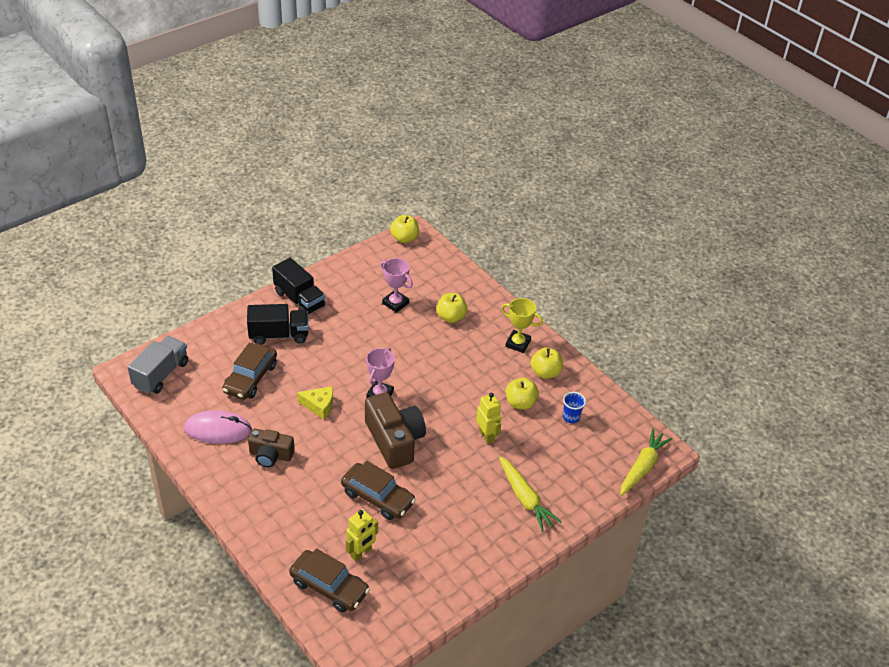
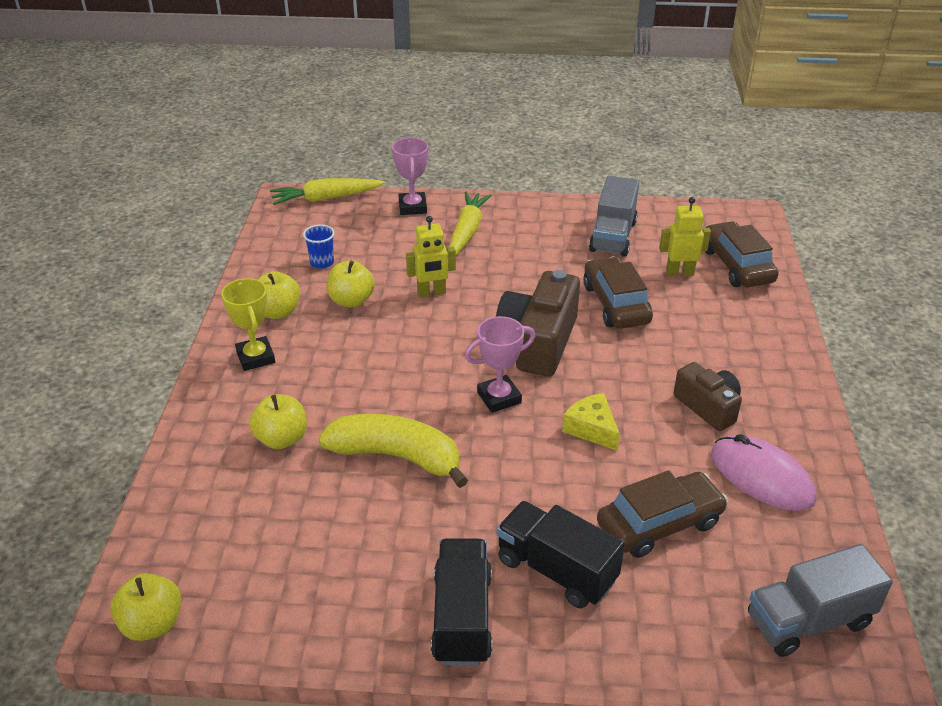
camera: 135 degrees left, 5 degrees down
(393, 339) = (396, 456): none -> yellow banana
(395, 303) = (325, 509): pink trophy -> pink trophy (412, 207)
(432, 559) = (612, 236): none -> grey truck
(487, 436) = (431, 293): yellow robot -> yellow robot turned 120 degrees counterclockwise

